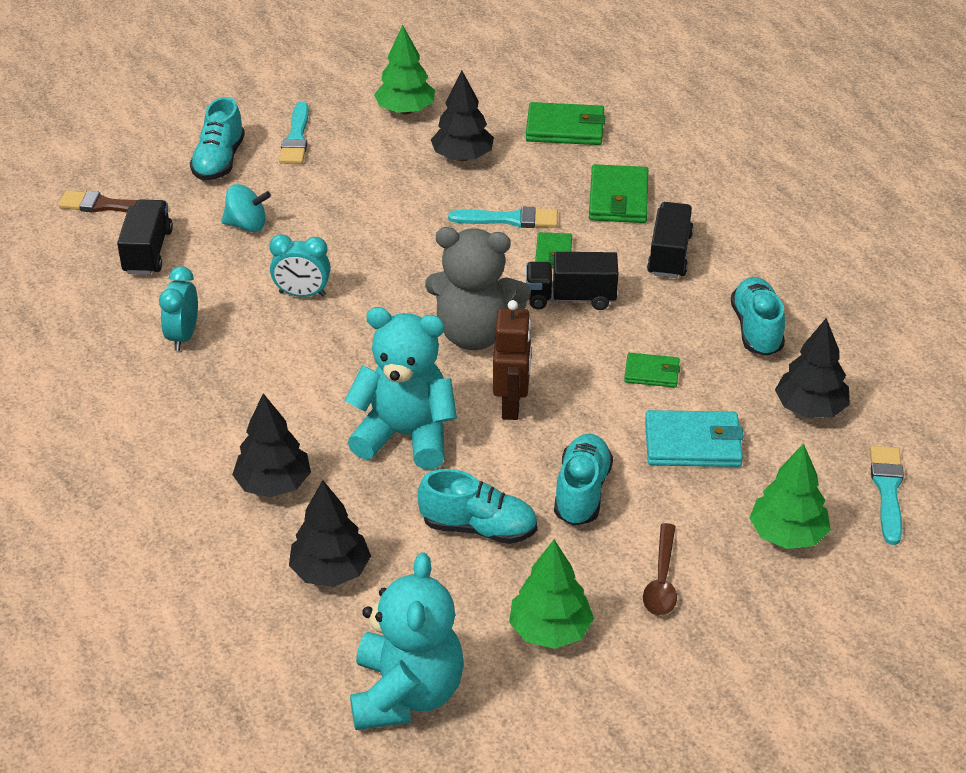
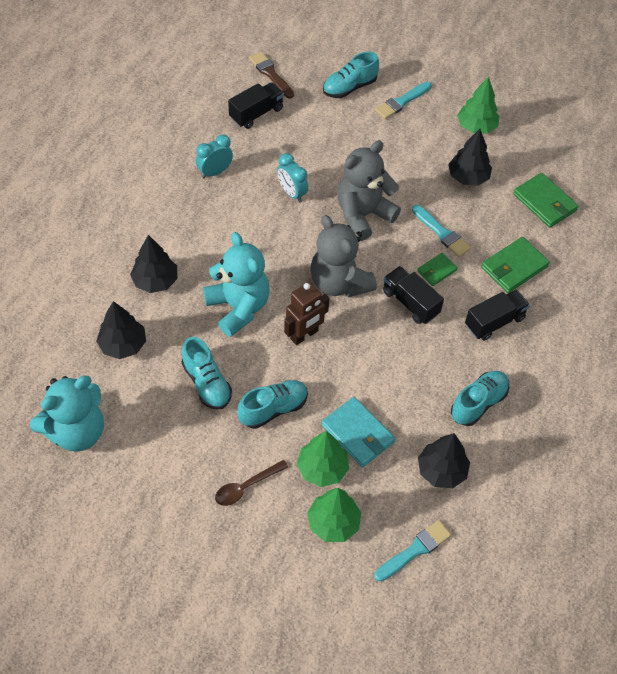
camera: 45 degrees right, 15 degrees up
(247, 225) = (316, 134): turquoise spinning top -> none
(408, 260) = (363, 215): none -> grey teddy bear
(550, 630) = (168, 461): green tree -> green tree (322, 468)
(652, 373) = (392, 378): green wallet -> none

